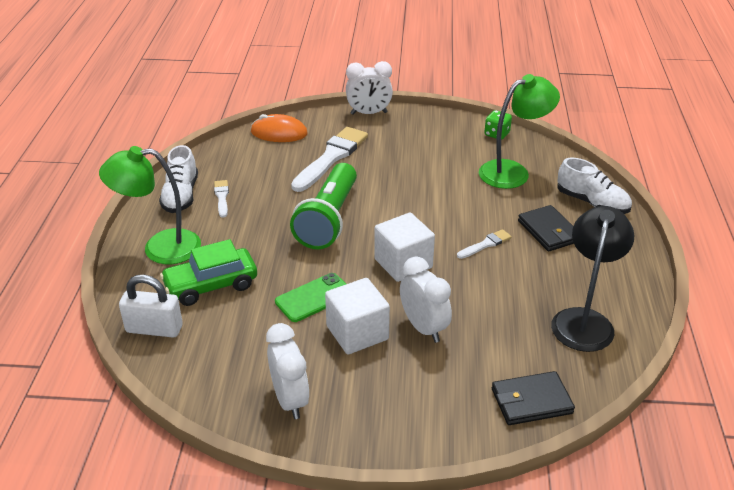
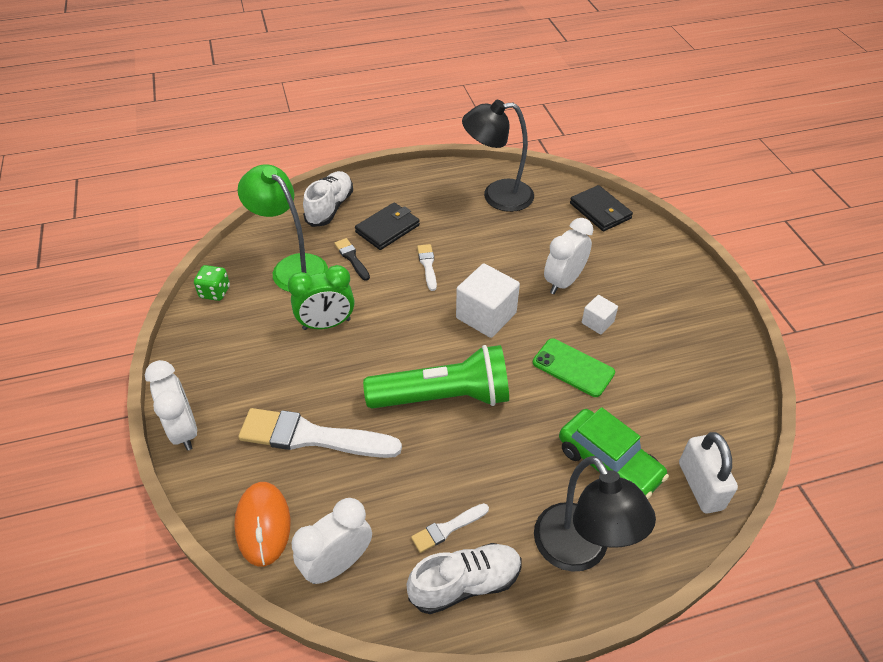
camera: 110 degrees left, 10 degrees up
(160, 248) = (579, 551): green lamp -> black lamp
(290, 400) = (700, 342): white clock -> white clock (337, 564)
(357, 333) = (597, 322): white cube -> white cube, size x0.54
(436, 178) = (326, 324): none -> green clock
(485, 244) = (427, 265): white brush -> white brush turned 45 degrees clockwise
(513, 203) = (352, 258): none -> black brush

